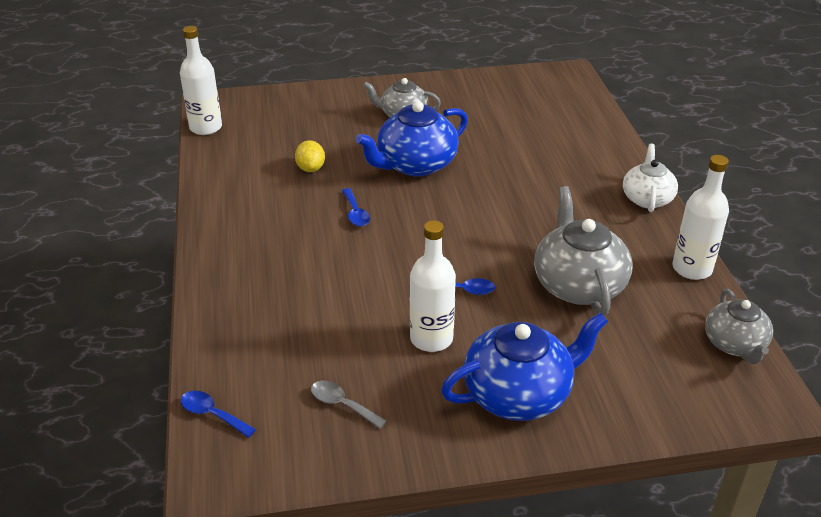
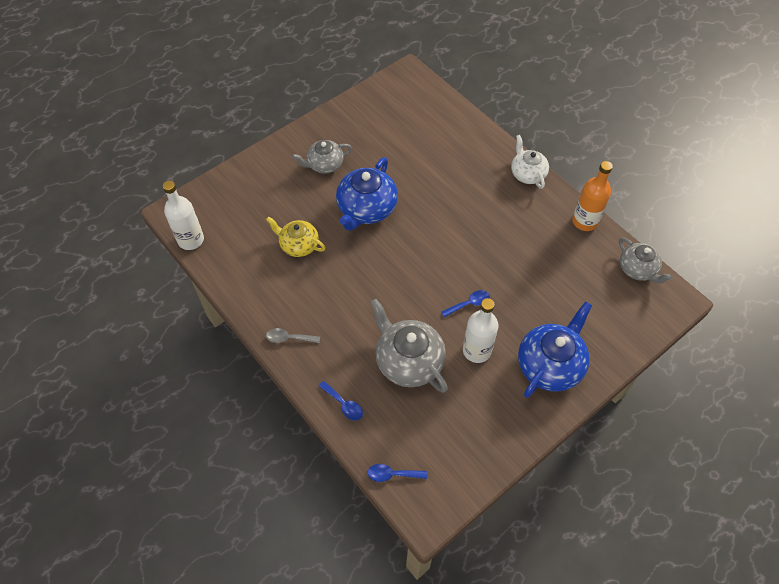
camera: 30 degrees left, 20 degrees up
(311, 168) = (298, 245): yellow lemon -> yellow teapot
(342, 404) = (460, 425): grey spoon -> grey spoon (289, 338)
(355, 213) = (359, 272): blue spoon -> blue spoon (344, 404)
(578, 285) = (531, 266): grey teapot -> grey teapot (408, 361)
(692, 268) = (584, 221): white bottle -> orange bottle

